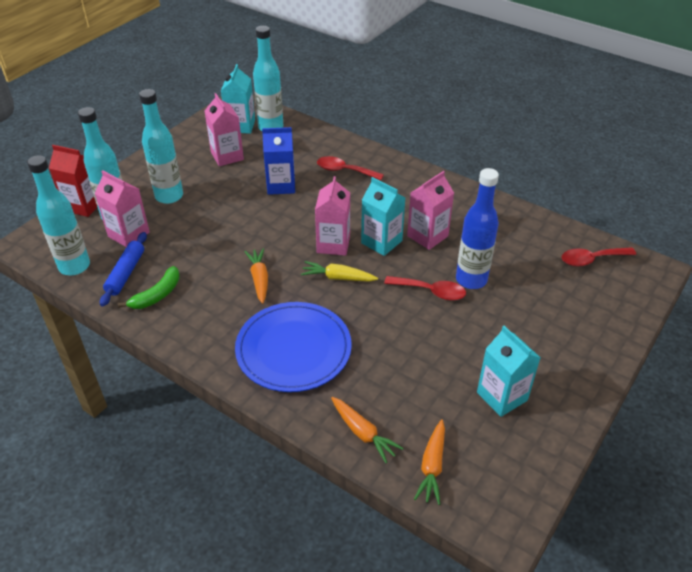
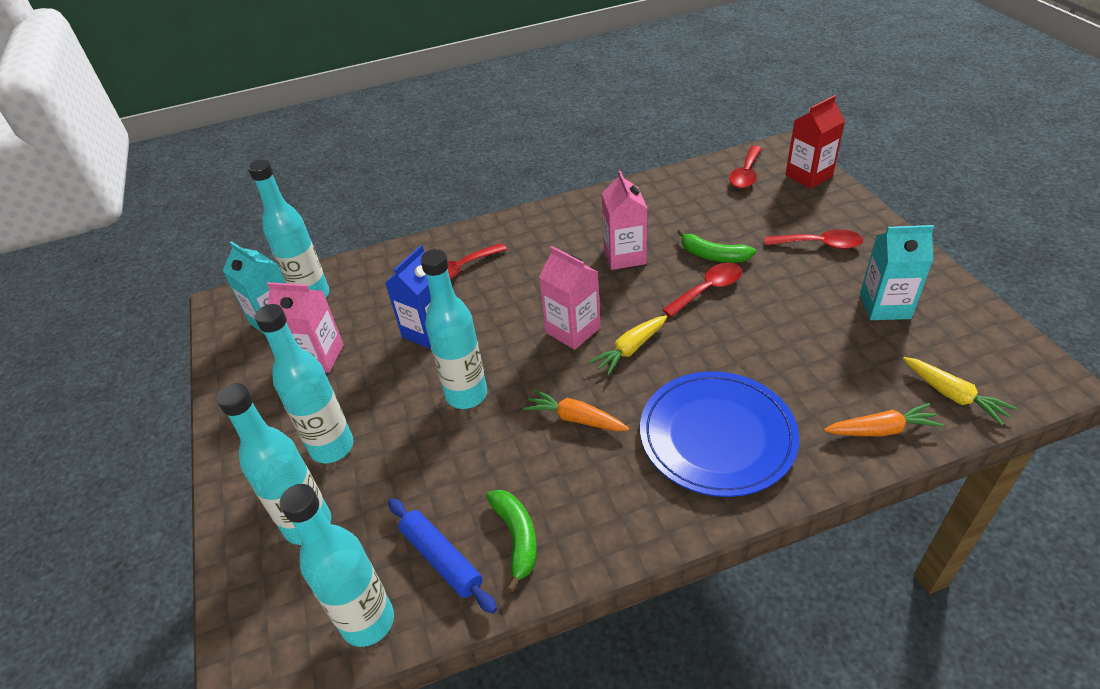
camera: 50 degrees left, 0 degrees up
(84, 205) = (243, 558): red carton -> red carton (808, 176)
(129, 234) = (364, 524): pink carton -> none
(243, 226) = (466, 395): none -> turquoise bottle
(381, 242) = (603, 292): turquoise carton -> none
(432, 466) = (953, 396): orange carrot -> yellow carrot
(471, 280) = (713, 255): blue bottle -> green banana
(542, 334) = (820, 244): none -> red spoon

